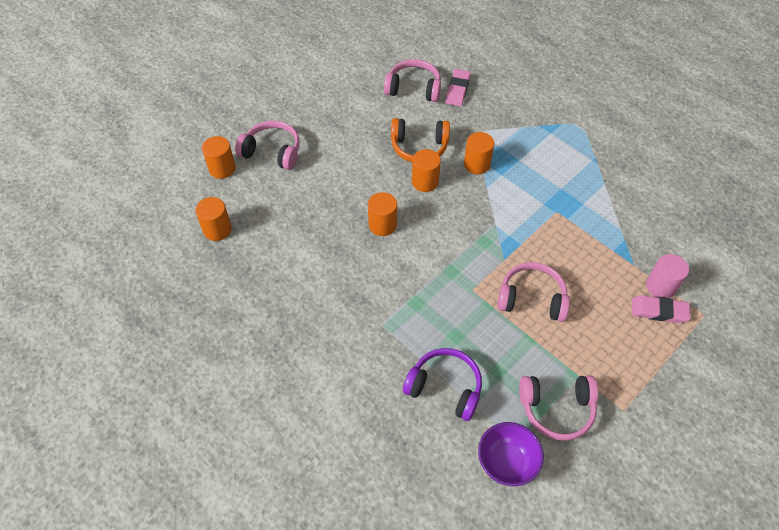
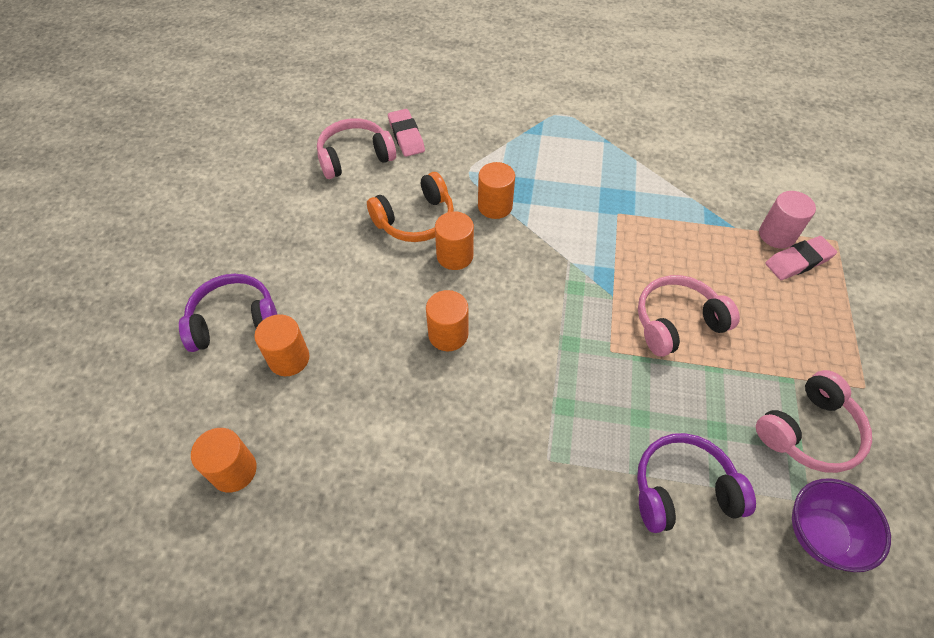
camera: 35 degrees left, 0 degrees up
(222, 168) = (178, 381): orange cylinder -> orange cylinder (289, 359)
(272, 152) = (234, 321): pink headphones -> purple headphones

